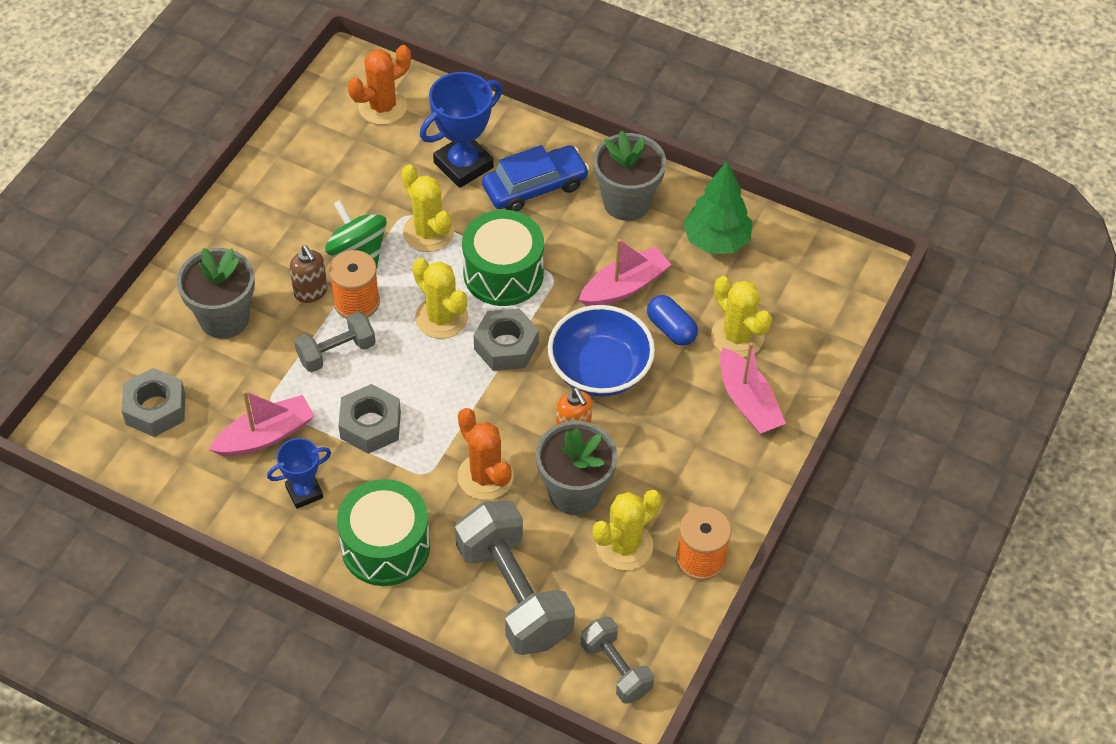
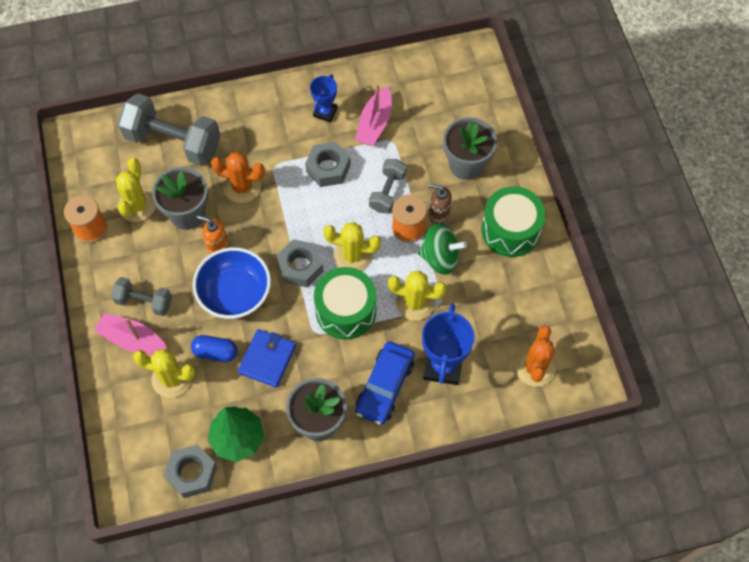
camera: 140 degrees right, 10 degrees up
(155, 409) = (443, 95): grey nut -> grey nut (192, 473)
(385, 546) = (258, 117): green drum -> green drum (510, 230)
(616, 669) = (92, 144): grey dumbbell -> grey dumbbell (144, 302)
(624, 286) = (267, 359): pink boat -> blue wallet

